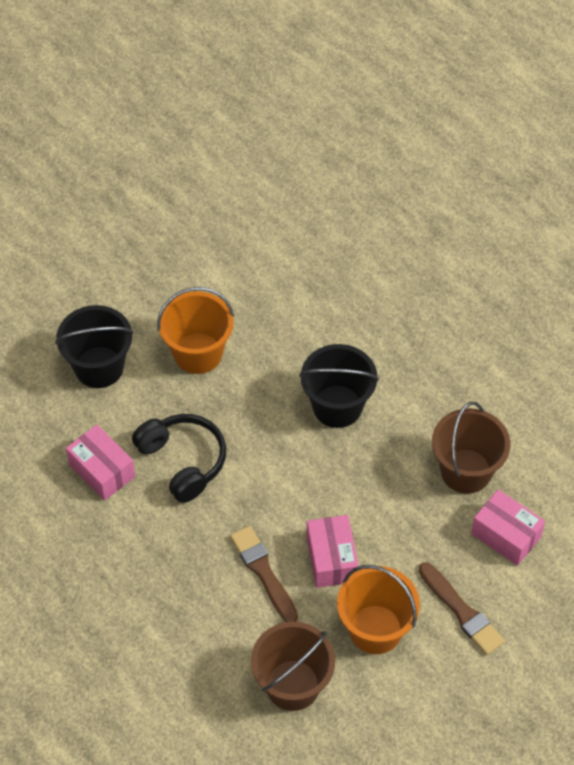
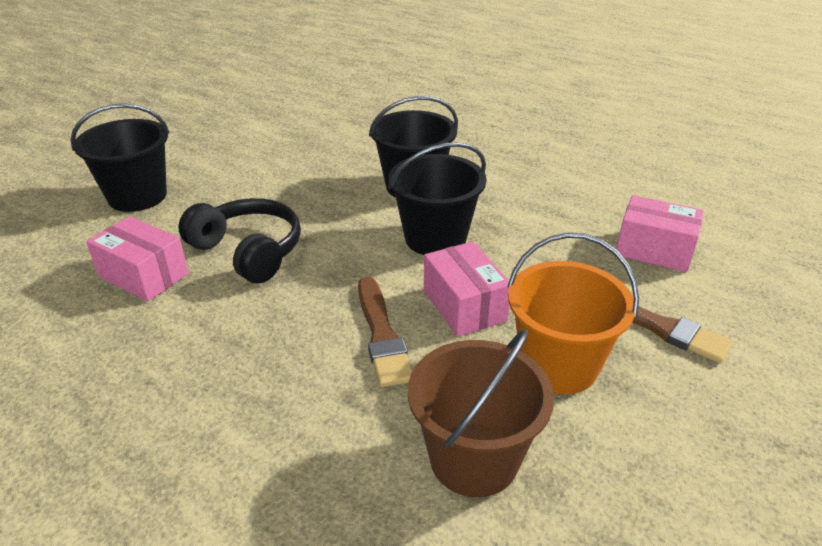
camera: 15 degrees left, 20 degrees down
(198, 353) = (250, 172): orange bucket -> none
(264, 572) = (381, 334): brown brush -> brown brush turned 150 degrees counterclockwise
(334, 480) = (435, 238): none -> black bucket
(466, 471) = (575, 210): brown bucket -> none

